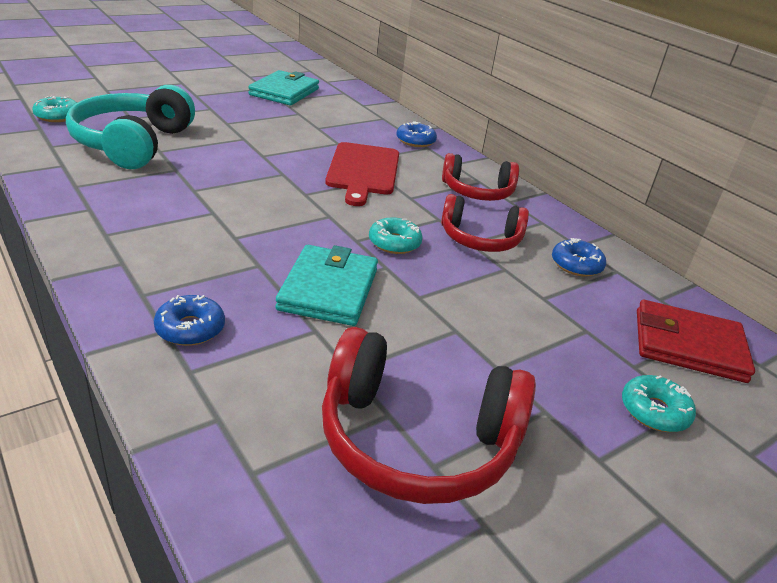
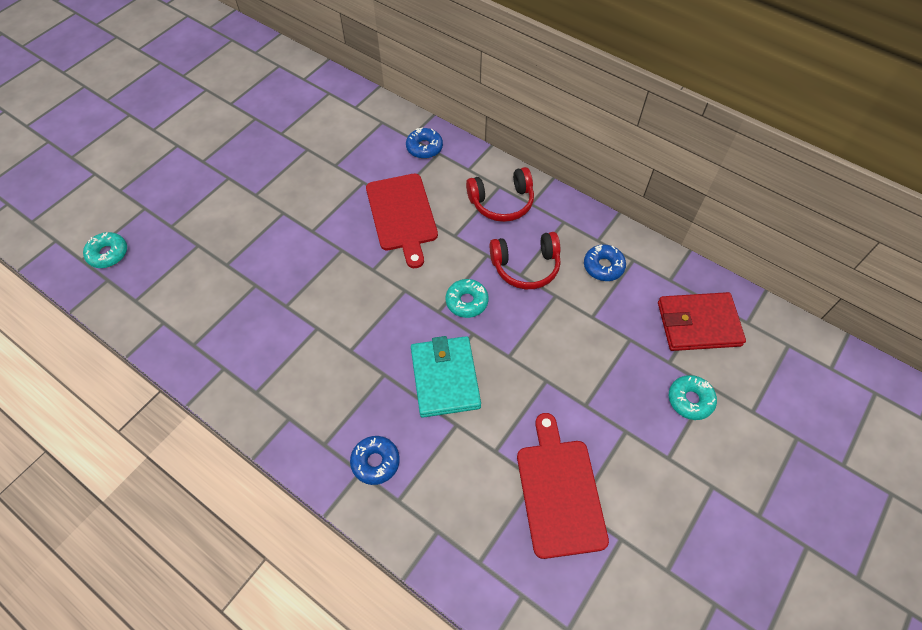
camera: 15 degrees left, 25 degrees up
(133, 143) = (198, 265): turquoise headphones -> none
(284, 92) = (276, 117): turquoise wallet -> none
(417, 439) = (559, 492): red headphones -> red cutting board

